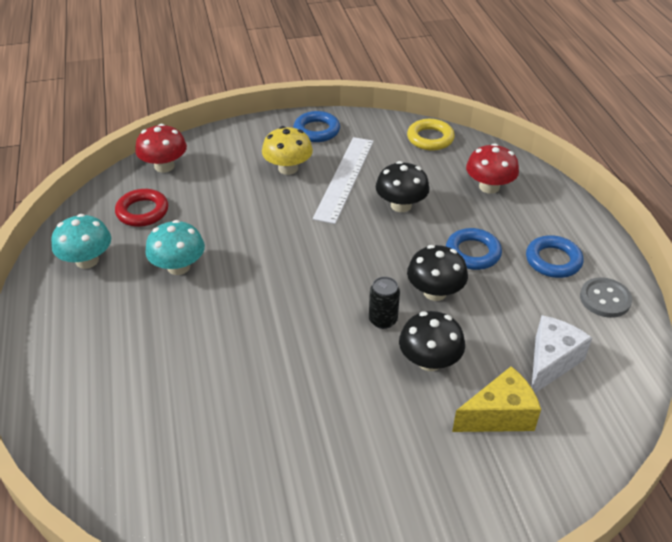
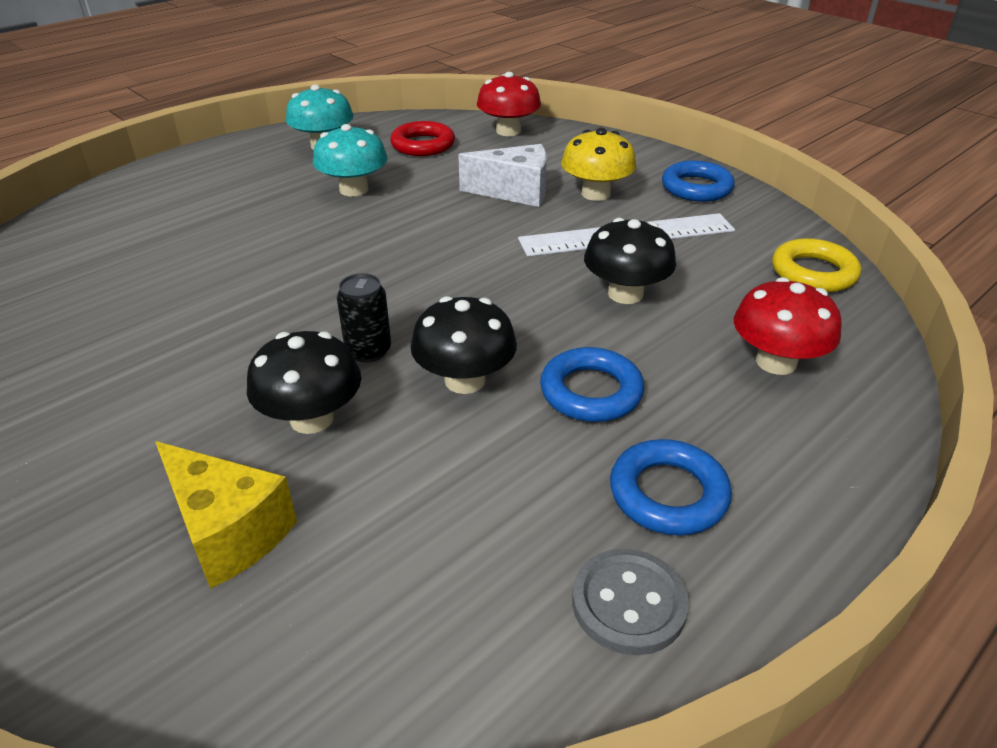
camera: 60 degrees right, 5 degrees down
(551, 362) = (392, 565): white cheese -> white cheese (515, 192)

